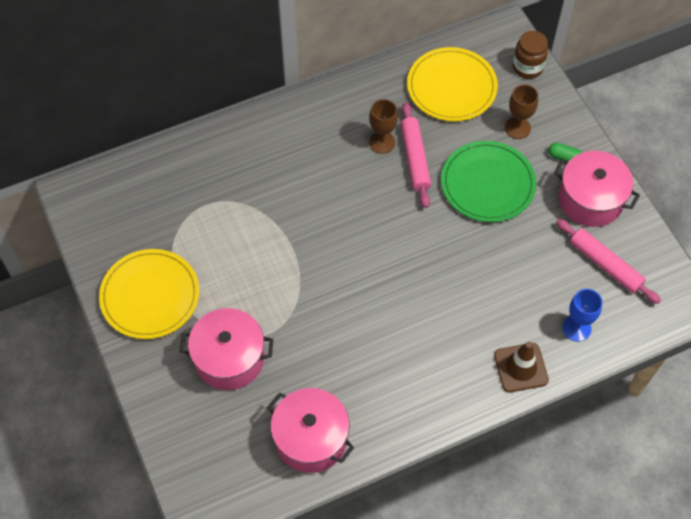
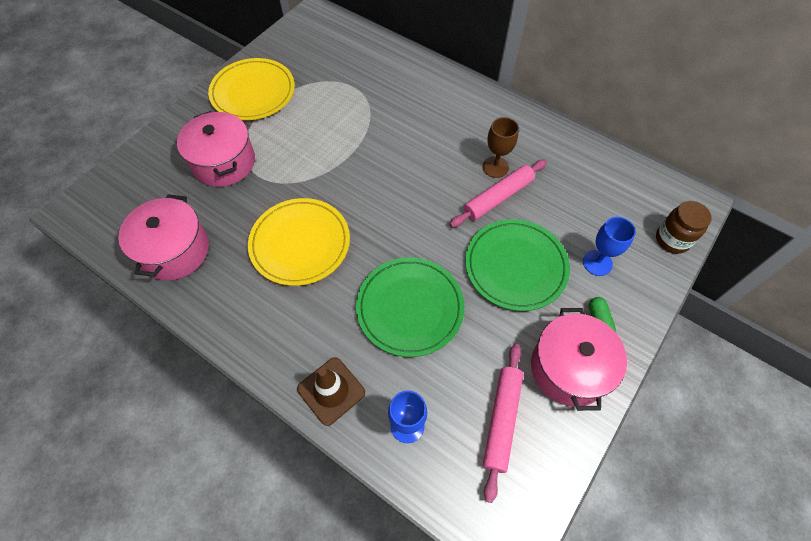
camera: 60 degrees right, 0 degrees up
(451, 87) = (595, 190): yellow plate -> yellow plate (300, 243)
(480, 277) = (410, 308): none -> green plate
(517, 128) = (597, 263): brown goblet -> blue goblet

